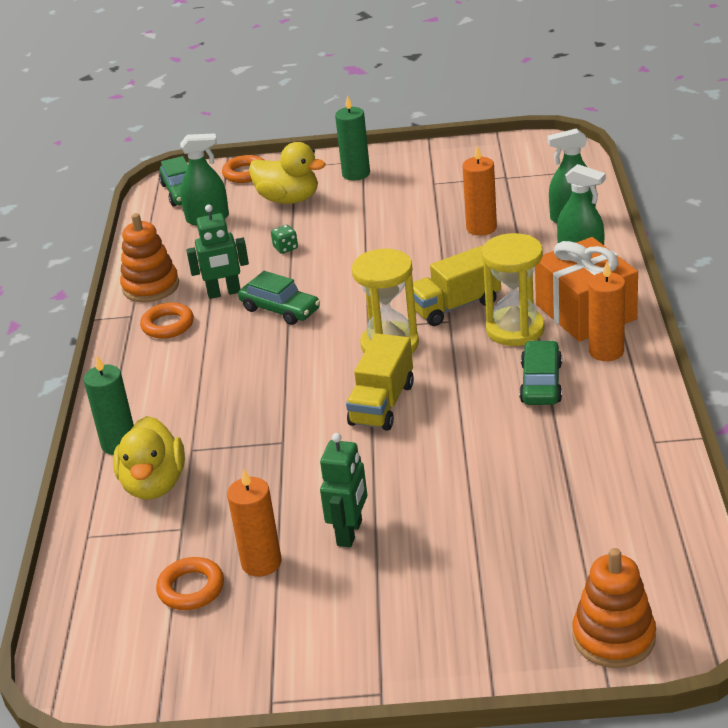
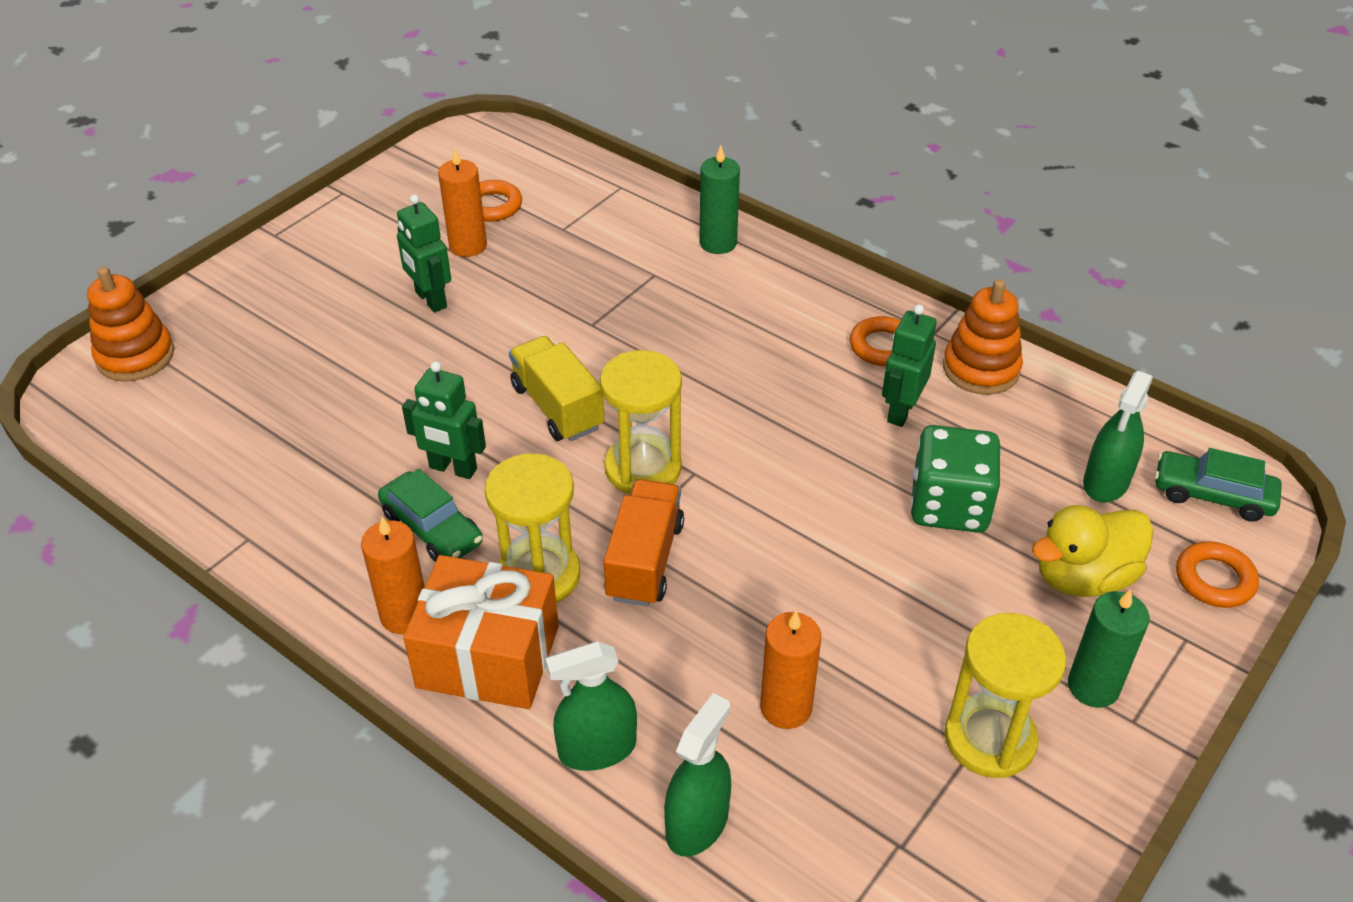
camera: 125 degrees right, 10 degrees up
(154, 484) = (636, 238): yellow duck -> none
(280, 309) = (813, 431): green car -> none
(285, 248) = (949, 506): green dice -> green dice, size x2.49
(421, 182) = (990, 739): none -> yellow hourglass
(455, 306) = (644, 560): yellow truck -> orange truck
(489, 407) = (453, 468): none -> green robot

